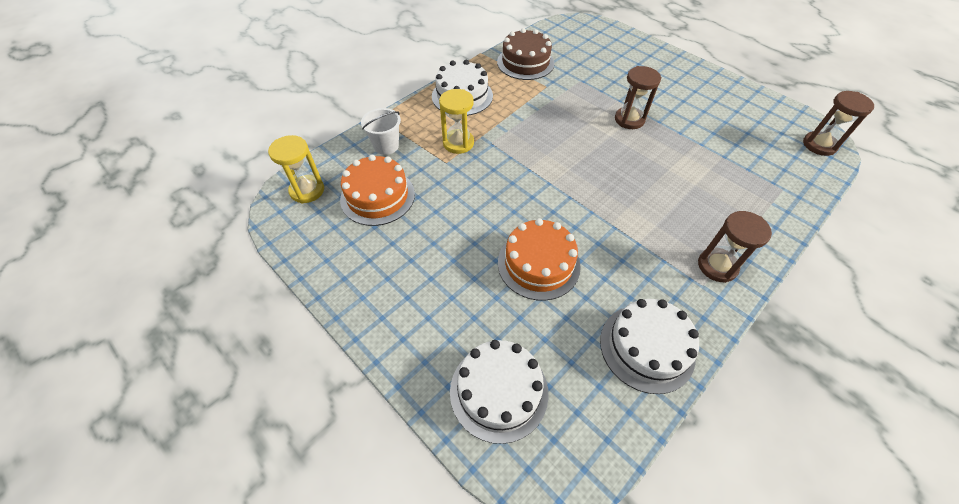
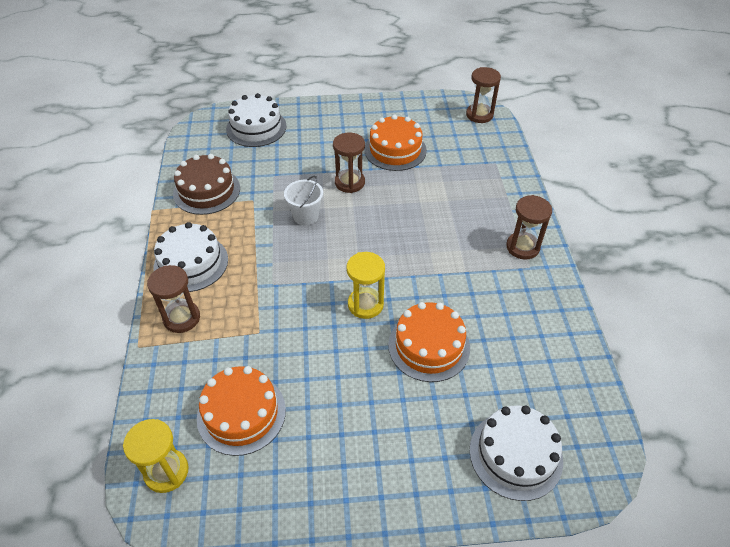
camera: 50 degrees left, 5 degrees down
(386, 146) = (184, 365): white bucket -> white bucket (306, 216)
(418, 121) = (181, 318): none -> brown hourglass
(458, 143) = (246, 307): yellow hourglass -> yellow hourglass (365, 304)
(647, 347) = (550, 336): white cake -> white cake (256, 127)
(698, 122) = (395, 150): none -> orange cake

